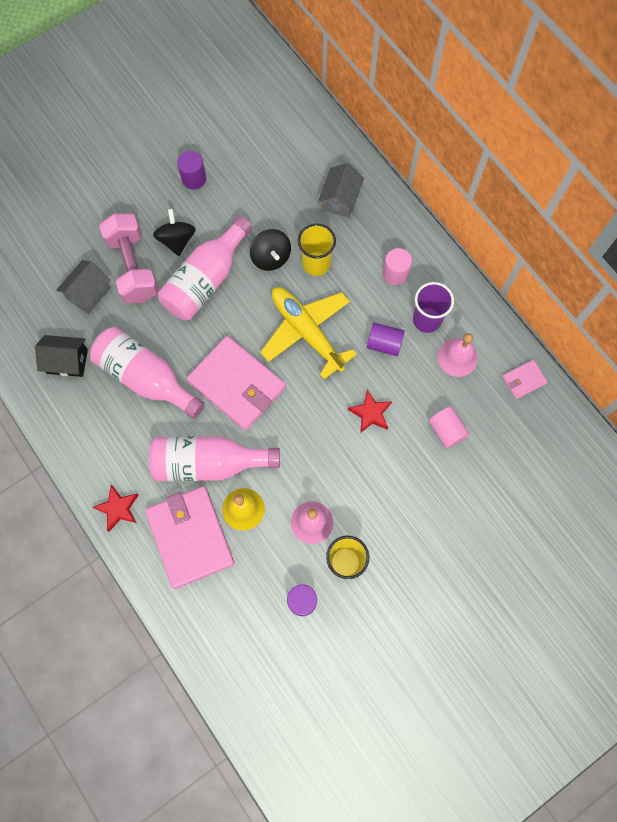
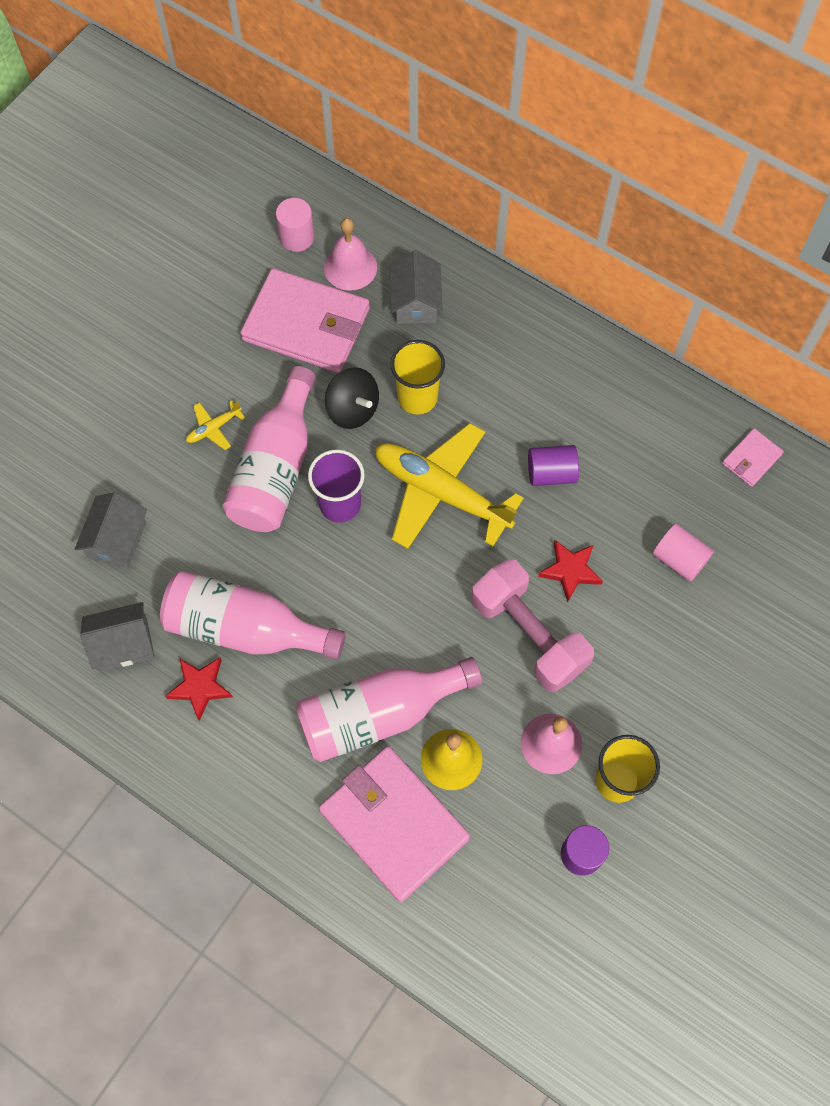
camera: 20 degrees left, 5 degrees down
(67, 361) = (124, 644): black house -> grey house
(118, 508) = (277, 821): red star -> red star (200, 687)
(133, 267) = (166, 484): pink dumbbell -> pink dumbbell (528, 634)
(177, 240) = (213, 428): black spinning top -> yellow plane
(194, 179) = (204, 338): purple cylinder -> none
(237, 385) = (375, 594): pink wallet -> pink wallet (306, 324)
(395, 274) = (528, 376): pink cylinder -> pink cylinder (297, 237)
(426, 320) = (594, 423): purple cup -> purple cup (340, 504)
(457, 357) = (654, 459): pink bell -> pink bell (350, 267)

